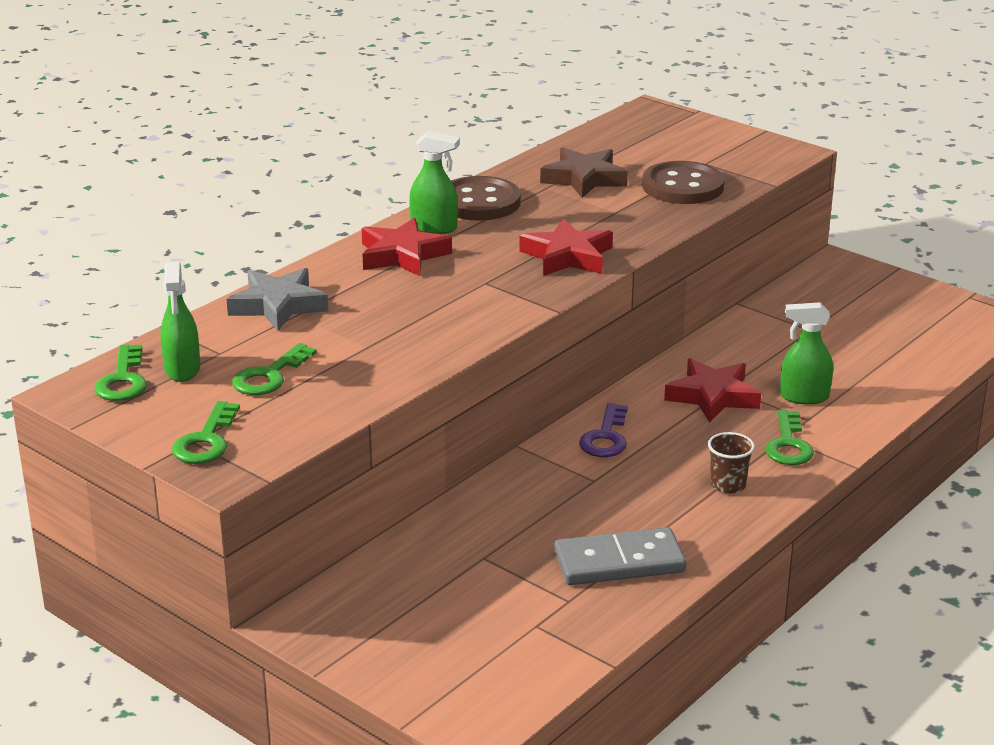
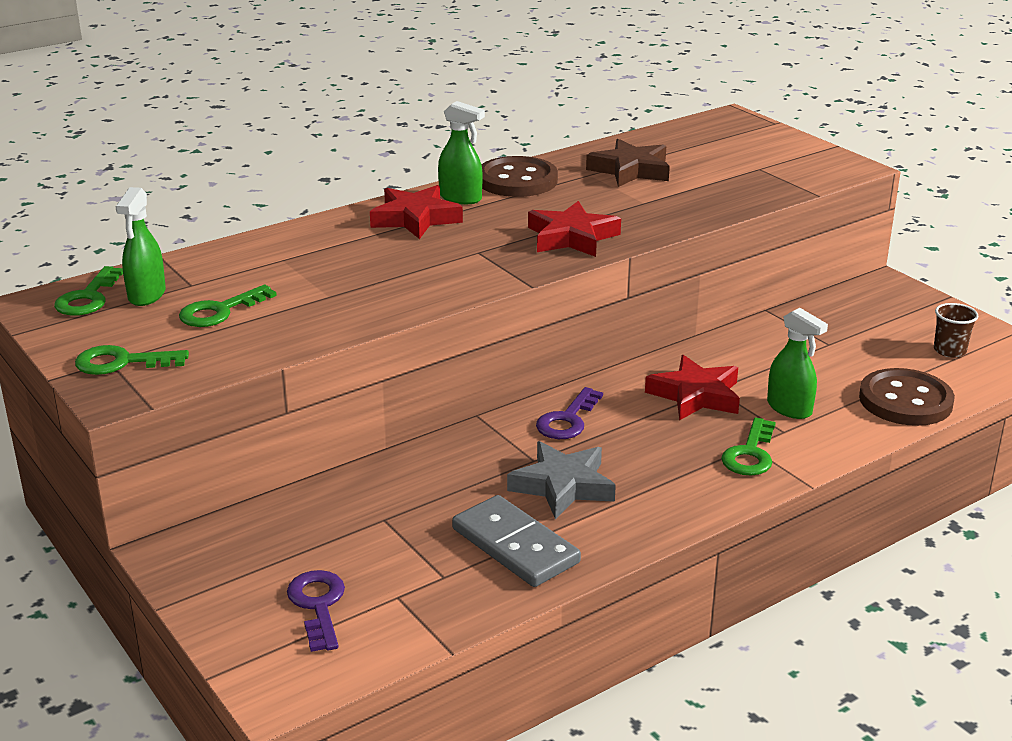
camera: 15 degrees right, 0 degrees up
(206, 441) = (121, 362): green key -> green key turned 60 degrees clockwise
(278, 305) = (272, 249): grey star -> grey star (563, 486)
(467, 645) = (318, 605): none -> purple key
(619, 562) = (515, 546): grey domino -> grey domino turned 45 degrees clockwise
(682, 186) = (723, 187): brown button -> brown button (905, 401)
(728, 485) = (666, 485): brown cup -> brown cup (949, 351)
(804, 397) = (789, 408): green spray bottle -> green spray bottle turned 150 degrees counterclockwise

